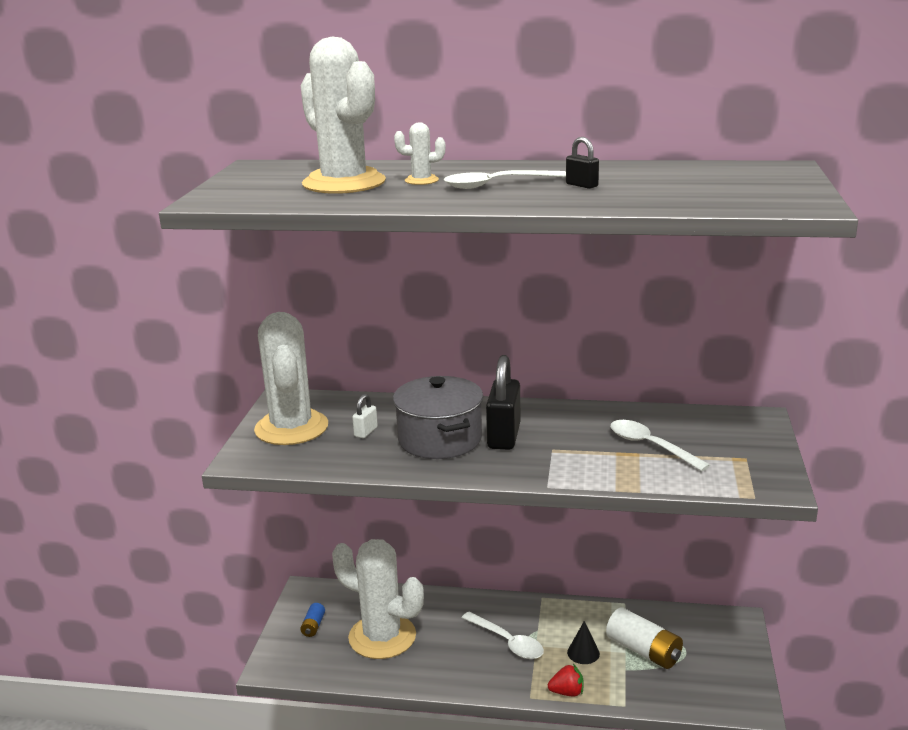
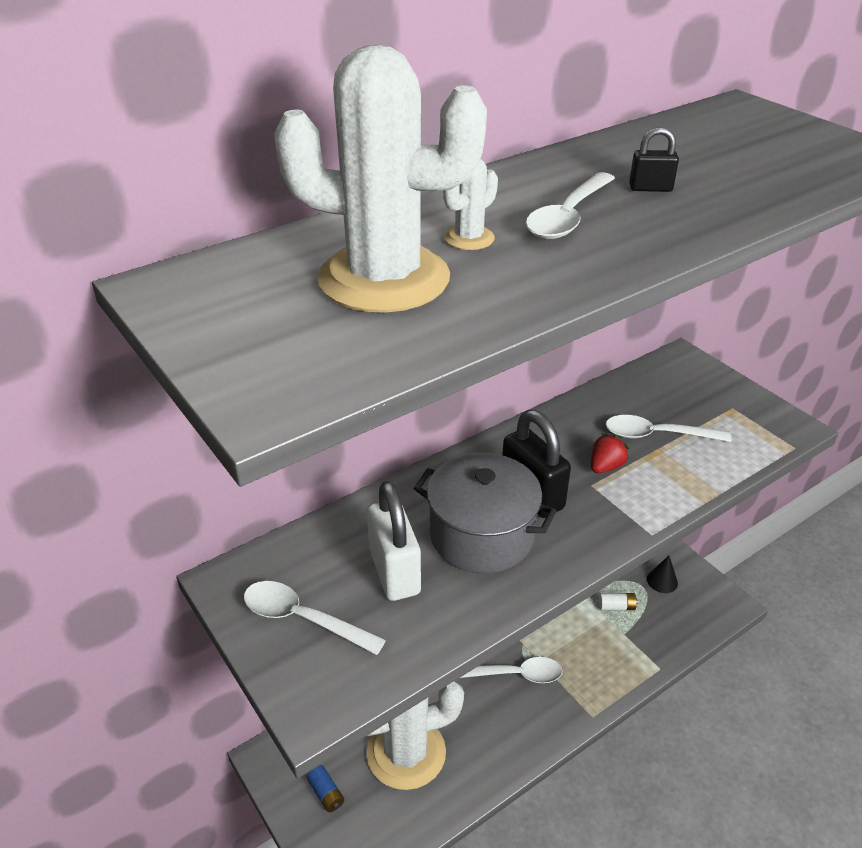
camera: 45 degrees left, 15 degrees up
(291, 428) = (303, 618): white cactus -> white spoon
(366, 432) = (394, 571): white padlock -> white padlock, size x2.07
(567, 692) = (611, 689): red strawberry -> red strawberry (605, 466)
(583, 653) = (580, 641): black cone -> black cone (662, 581)
(643, 651) = (616, 606): white battery -> white battery, size x0.51

